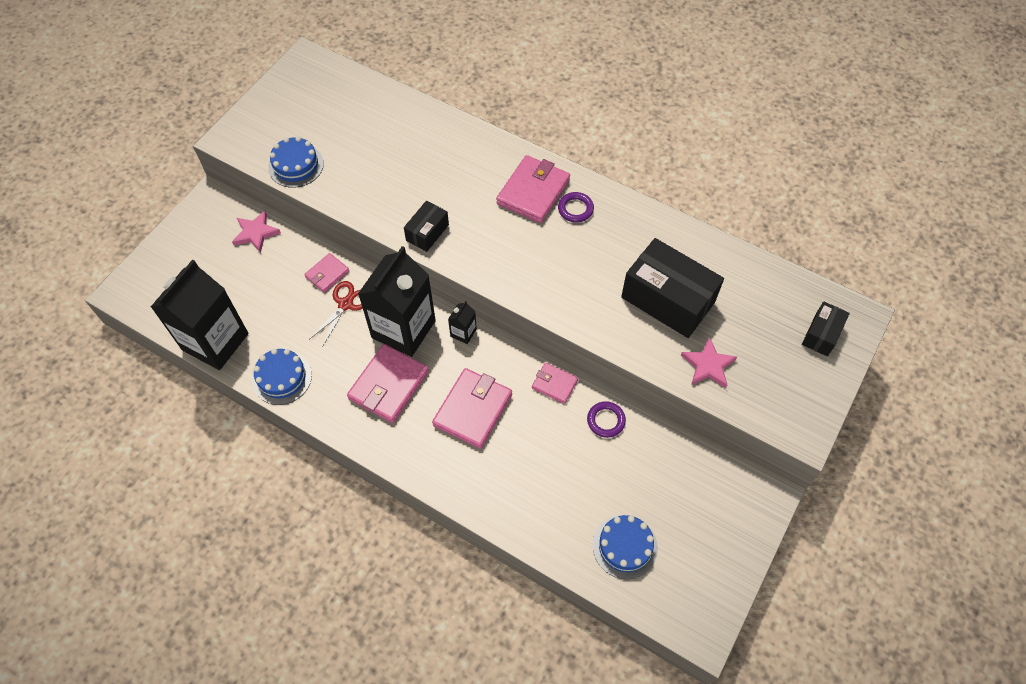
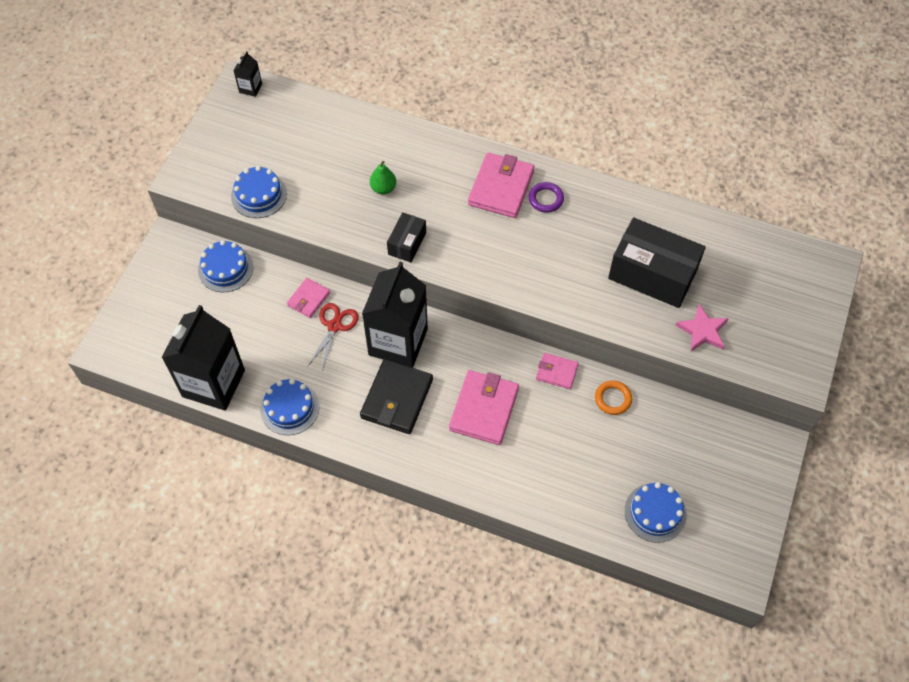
camera: 10 degrees left, 0 degrees up
(256, 233) = (225, 268): pink star -> blue cake
(388, 385) = (397, 399): pink wallet -> black wallet
(417, 176) = (383, 188): none -> green pear
(463, 333) = (457, 336): black carton -> black carton (250, 88)
(606, 420) = (613, 399): purple ring -> orange ring
(821, 334) = (801, 285): black box -> none

